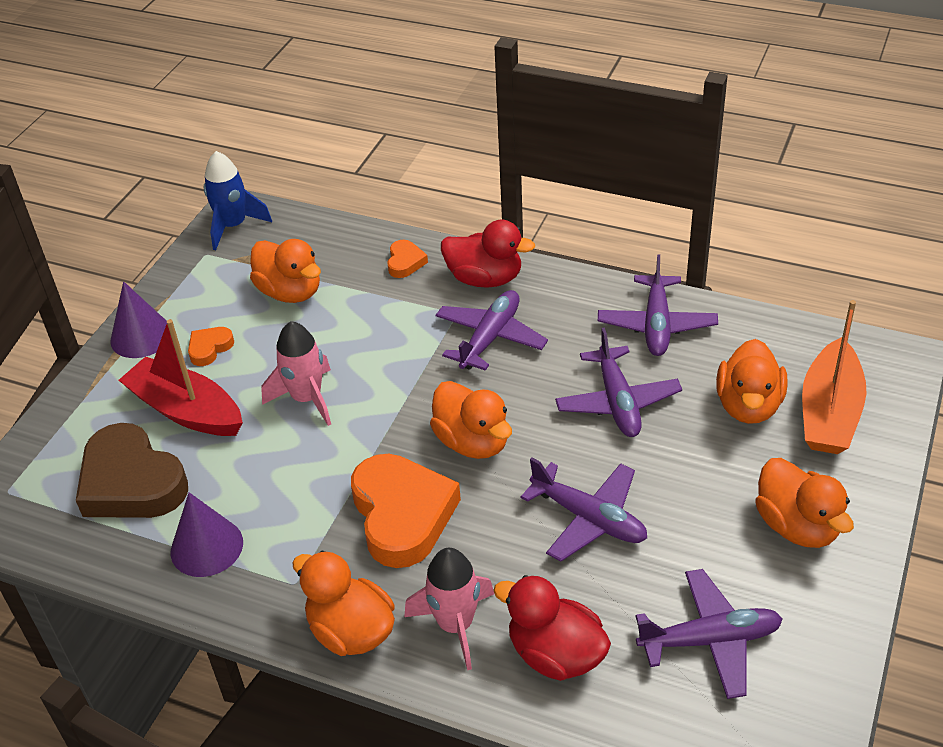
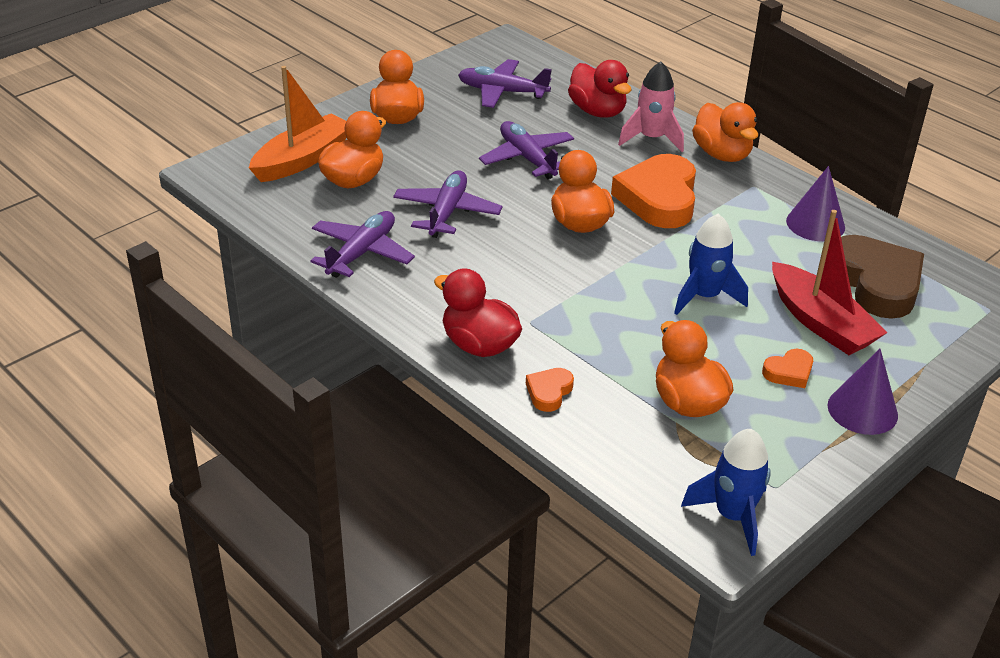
camera: 160 degrees left, 5 degrees down
(307, 398) = (704, 296): pink rocket -> blue rocket
(490, 338) = (513, 290): purple plane -> none

